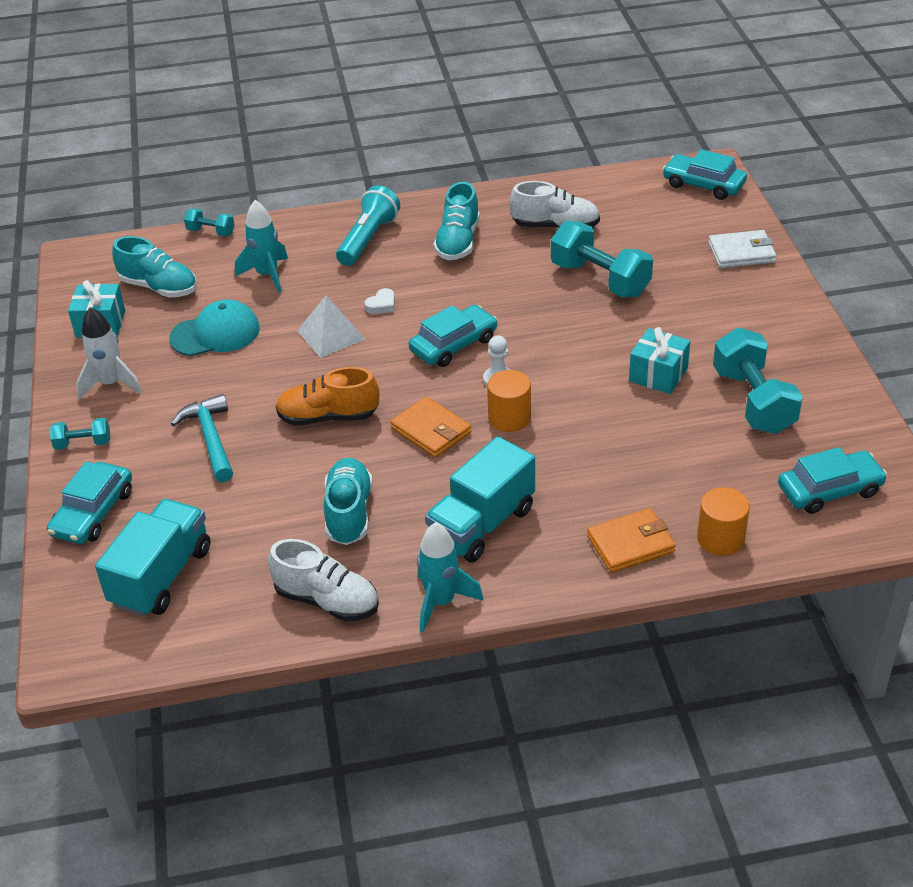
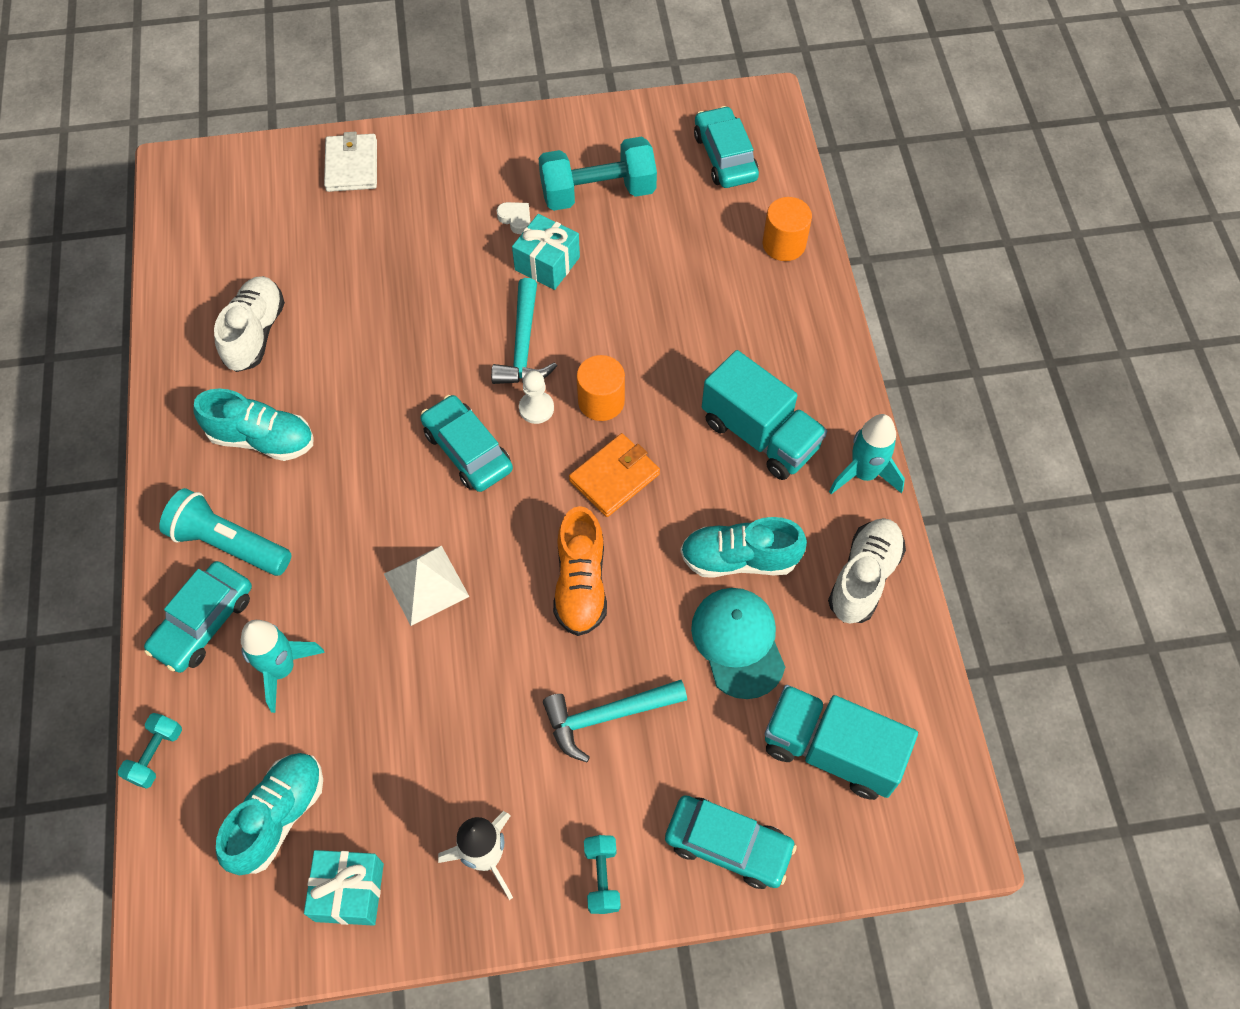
camera: 90 degrees left, 20 degrees up
(215, 333) = (399, 728): turquoise cap -> turquoise cap (738, 642)
(381, 305) = (376, 527): white heart -> white heart (516, 219)
(564, 367) = (523, 345): none -> turquoise hammer
(600, 279) = (372, 298): turquoise dumbbell -> none
(630, 544) = (789, 313): orange wallet -> none
(703, 185) = (210, 181): turquoise car -> turquoise car (203, 622)

